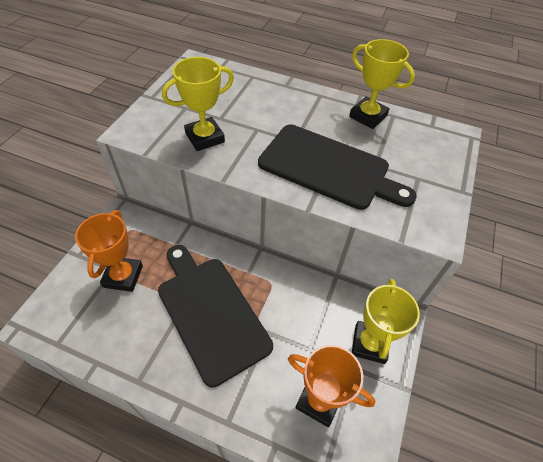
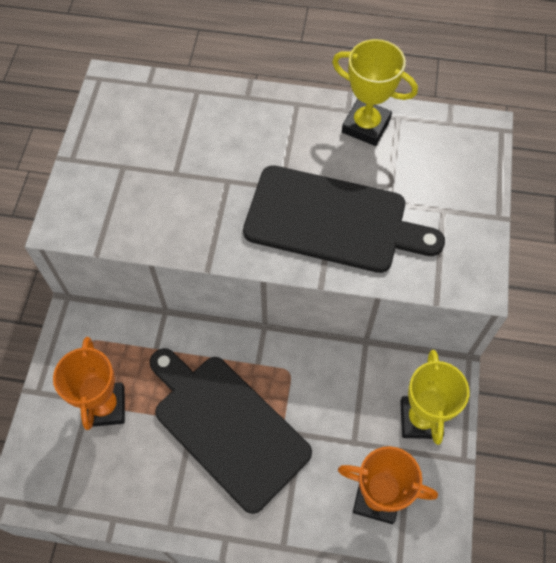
camera: 10 degrees left, 10 degrees up
(205, 137) = (164, 210): yellow trophy -> none

